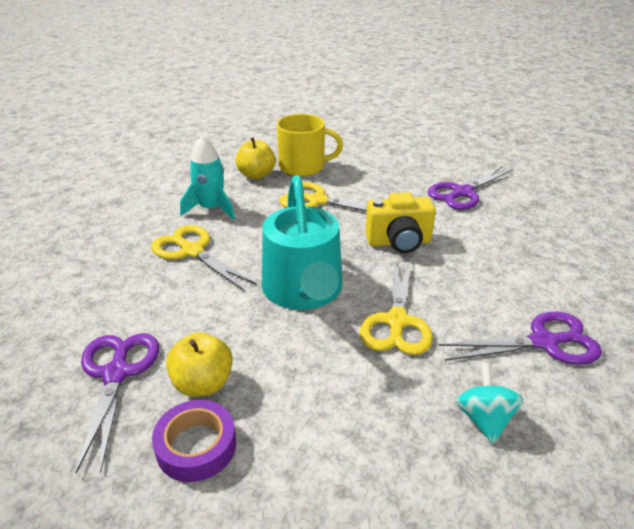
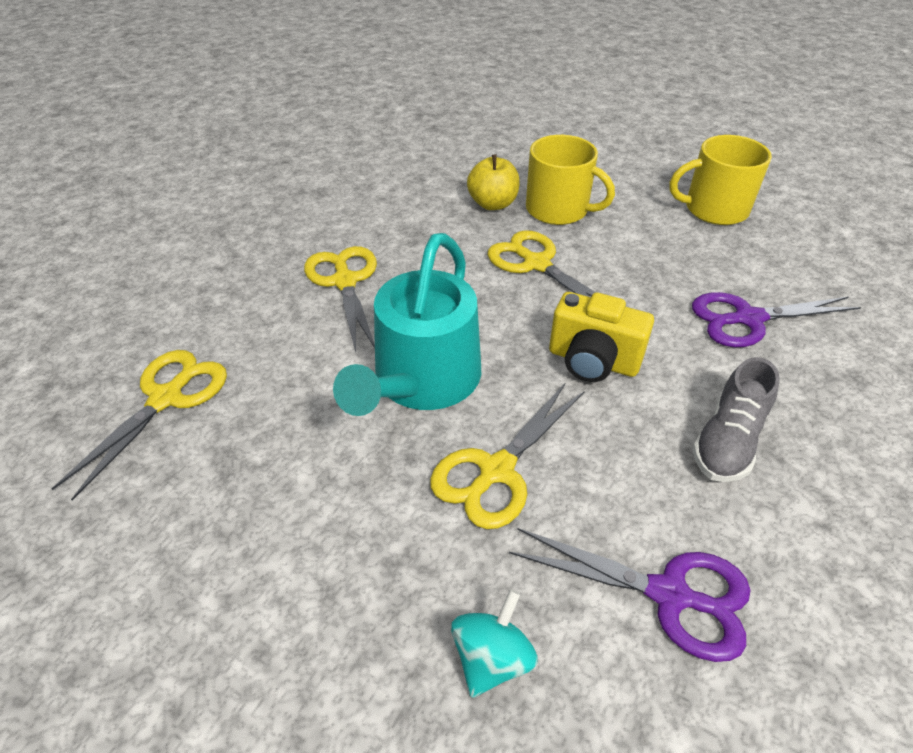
camera: 30 degrees right, 10 degrees up
(116, 374) = (166, 398): purple scissors -> yellow scissors
(196, 446) = (170, 517): purple tape -> none
(203, 384) = (231, 448): yellow apple -> none
(211, 209) = (406, 234): turquoise rocket -> none
(395, 142) = (714, 209): none -> yellow mug
(505, 256) = (728, 441): none -> grey shoe

